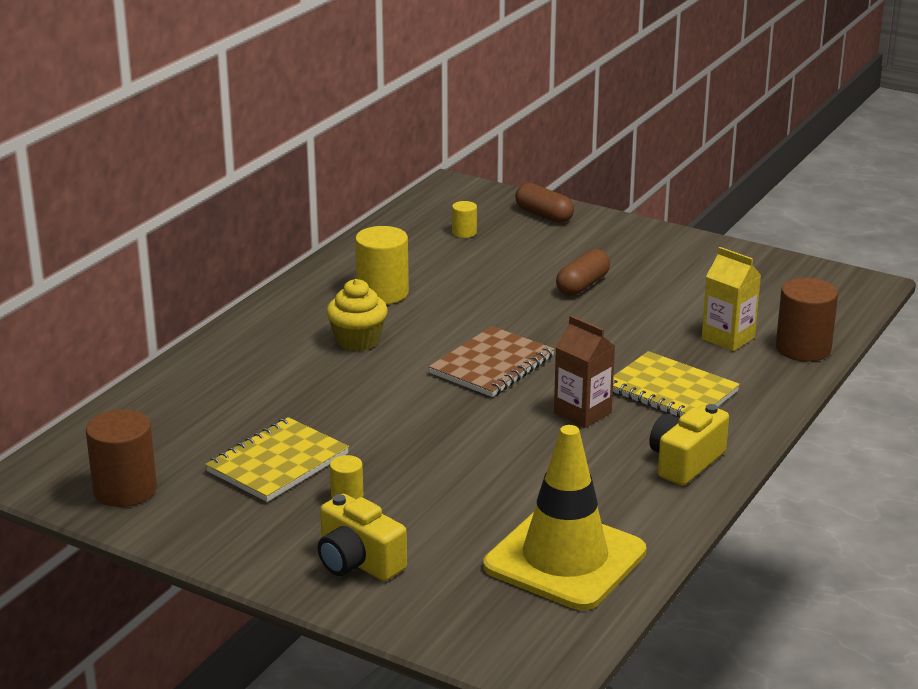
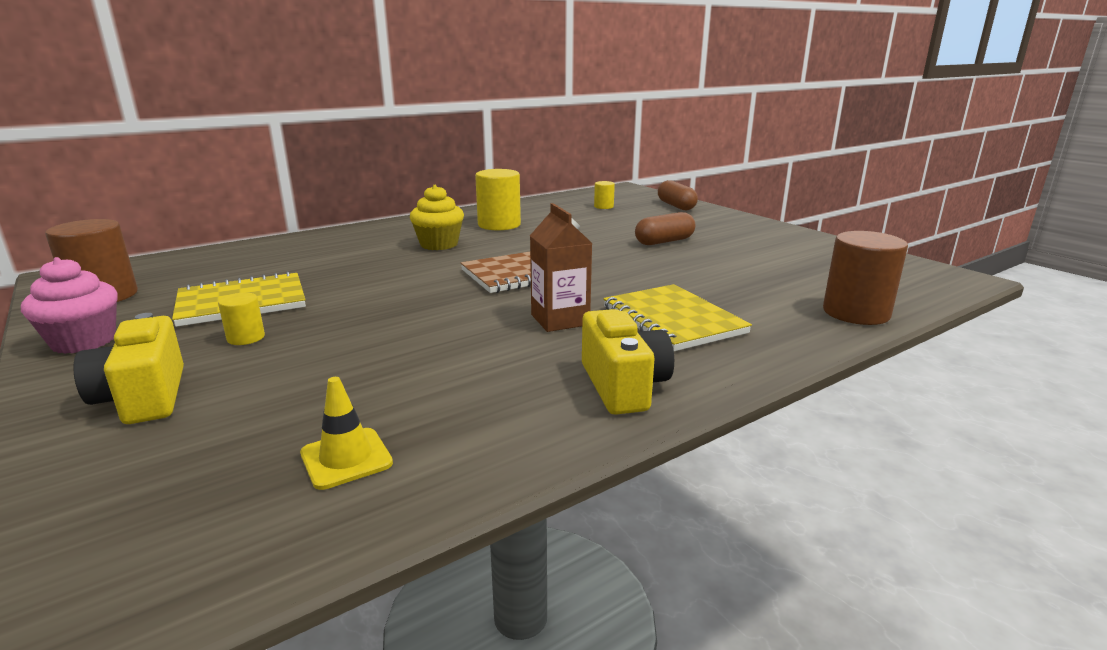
camera: 25 degrees right, 5 degrees down
(211, 536) = (84, 341): none -> pink cupcake
(565, 559) = (346, 458): yellow traffic cone -> yellow traffic cone, size x0.41
(685, 462) = (623, 386): yellow camera -> yellow camera turned 105 degrees clockwise
(728, 338) = (773, 292): yellow carton -> none

